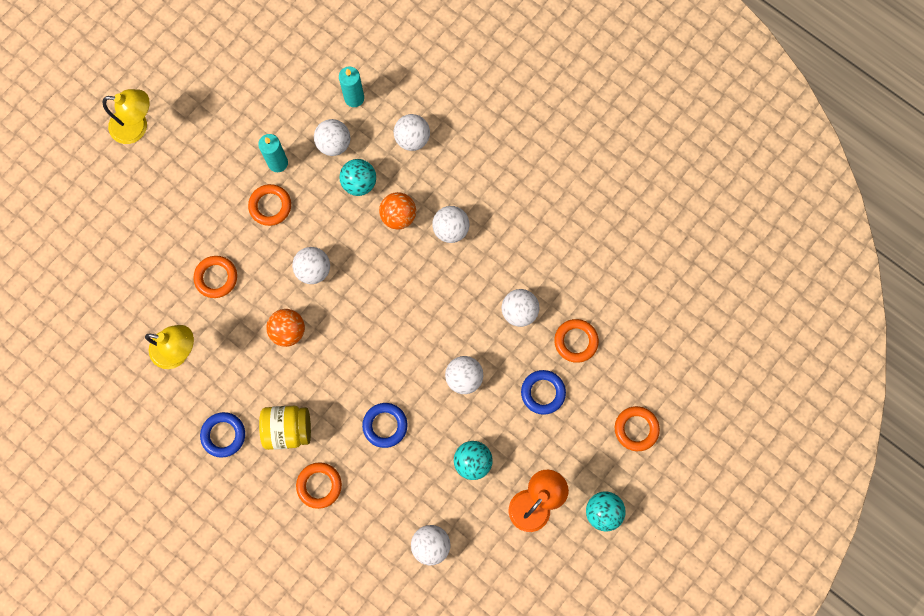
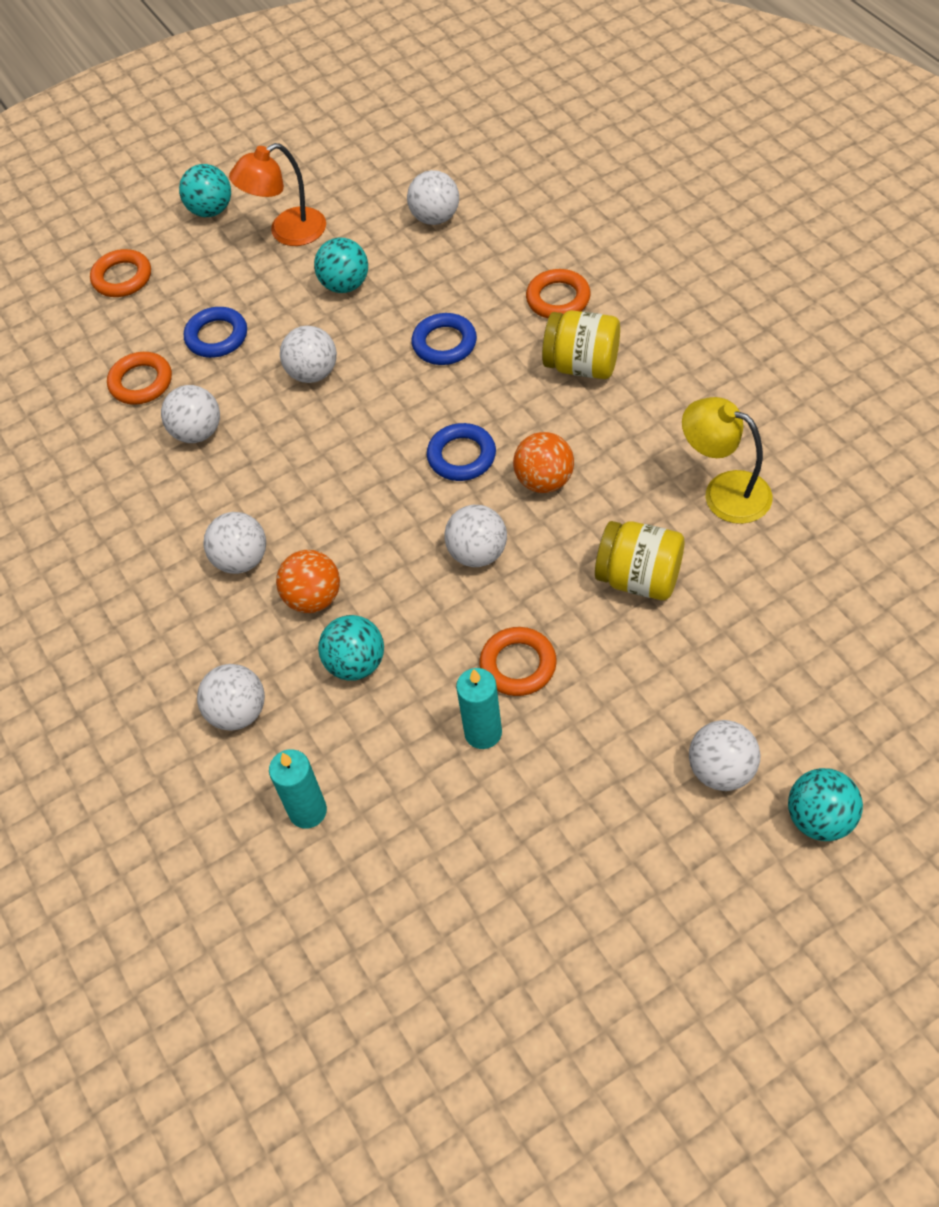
camera: 155 degrees left, 20 degrees down
(97, 163) = (820, 819): none -> turquoise ball
(137, 127) = (732, 869): yellow lamp -> none
(216, 278) = (639, 578): orange ring -> yellow jar
(223, 435) = (677, 377): blue ring -> blue ring (461, 456)
(334, 144) = (374, 739): white ball -> white ball (721, 770)

